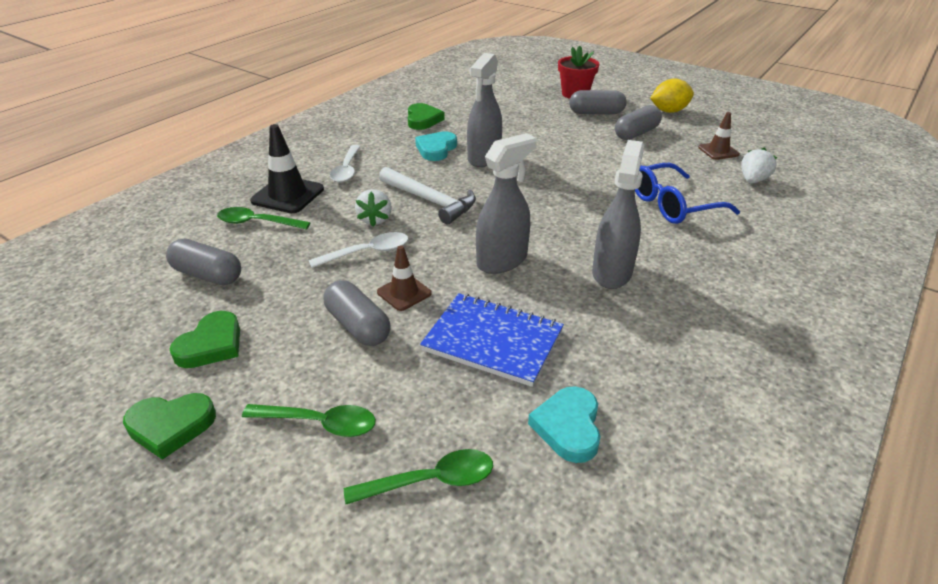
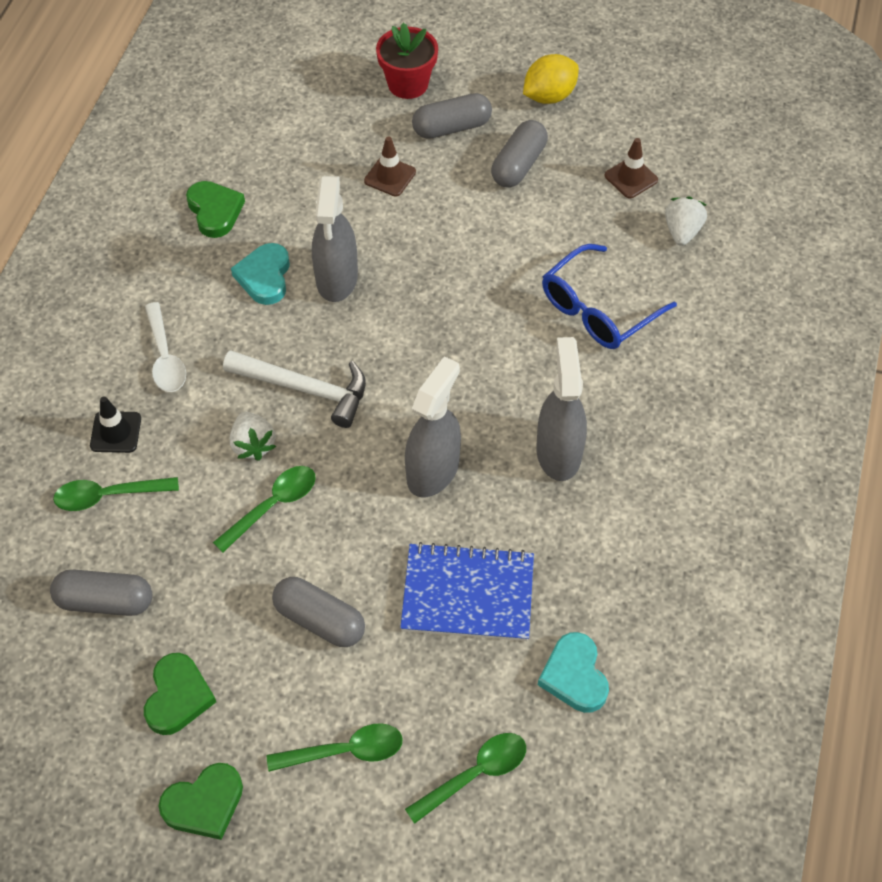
camera: 20 degrees left, 20 degrees up
(288, 195) = (116, 432): black traffic cone -> black traffic cone, size x0.61
(367, 252) = (273, 505): white spoon -> green spoon
(404, 293) = (346, 556): brown traffic cone -> brown traffic cone (390, 176)

